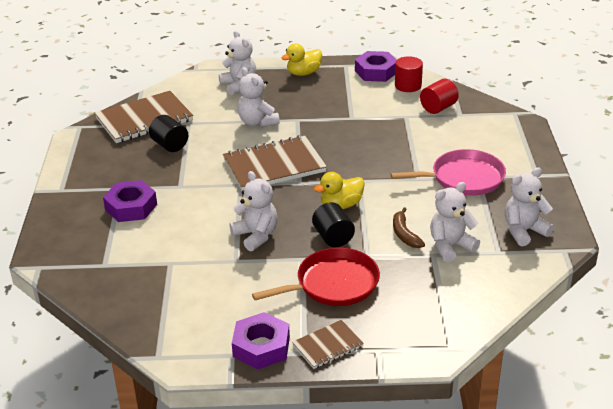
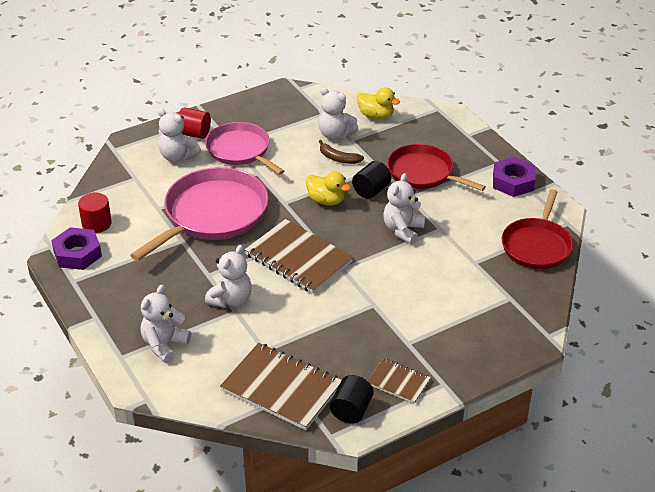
camera: 120 degrees left, 5 degrees up
(131, 207) = (428, 321): purple nut -> none
(149, 315) = (537, 245): none -> red pan
(170, 145) = (315, 344): black cylinder -> black cylinder (351, 410)
(303, 73) = (108, 305): yellow duck -> yellow duck (376, 116)
(327, 346) = (484, 155): brown notebook -> brown notebook (398, 382)
(374, 139) = (212, 214): none -> pink pan
(404, 234) = (338, 158): brown banana -> brown banana turned 75 degrees clockwise
(438, 108) = (131, 193): red cylinder -> red cylinder (194, 134)
(524, 231) = (290, 108): white teddy bear -> white teddy bear (177, 156)

